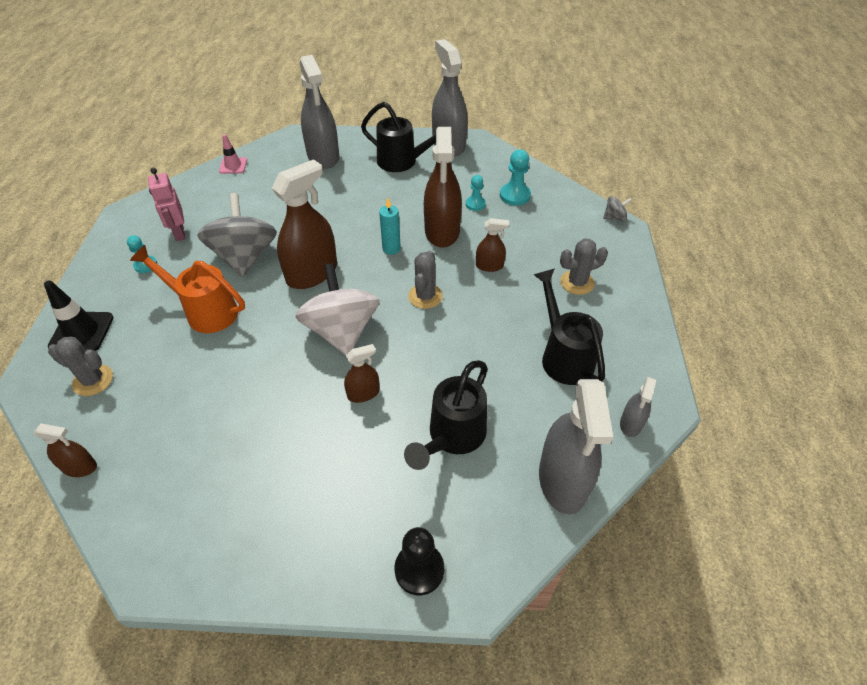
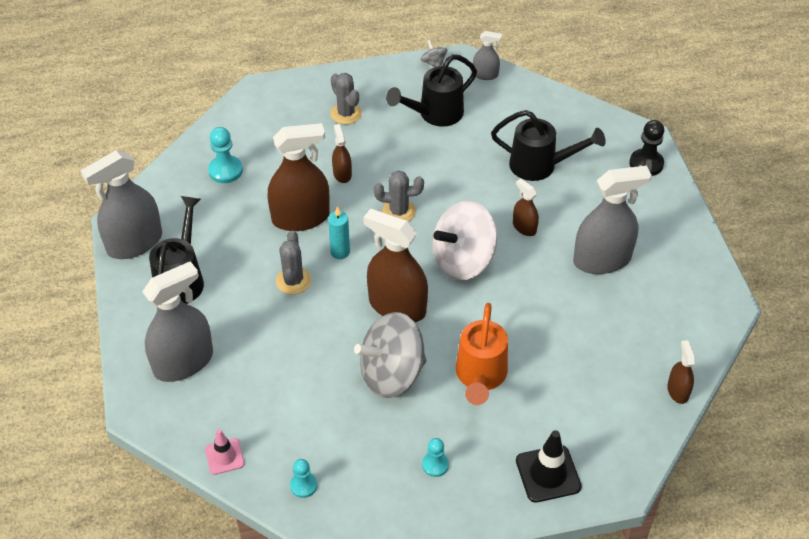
camera: 105 degrees left, 0 degrees up
(93, 380) = (597, 430): grey cactus -> grey cactus (293, 281)
(179, 233) = (372, 457): pink robot -> none
(475, 204) = (248, 199): turquoise pawn -> turquoise pawn (303, 485)
(563, 480) = (548, 104): grey spray bottle -> grey spray bottle (602, 260)
(614, 217) = (244, 95): grey spinning top -> grey spinning top (433, 63)

